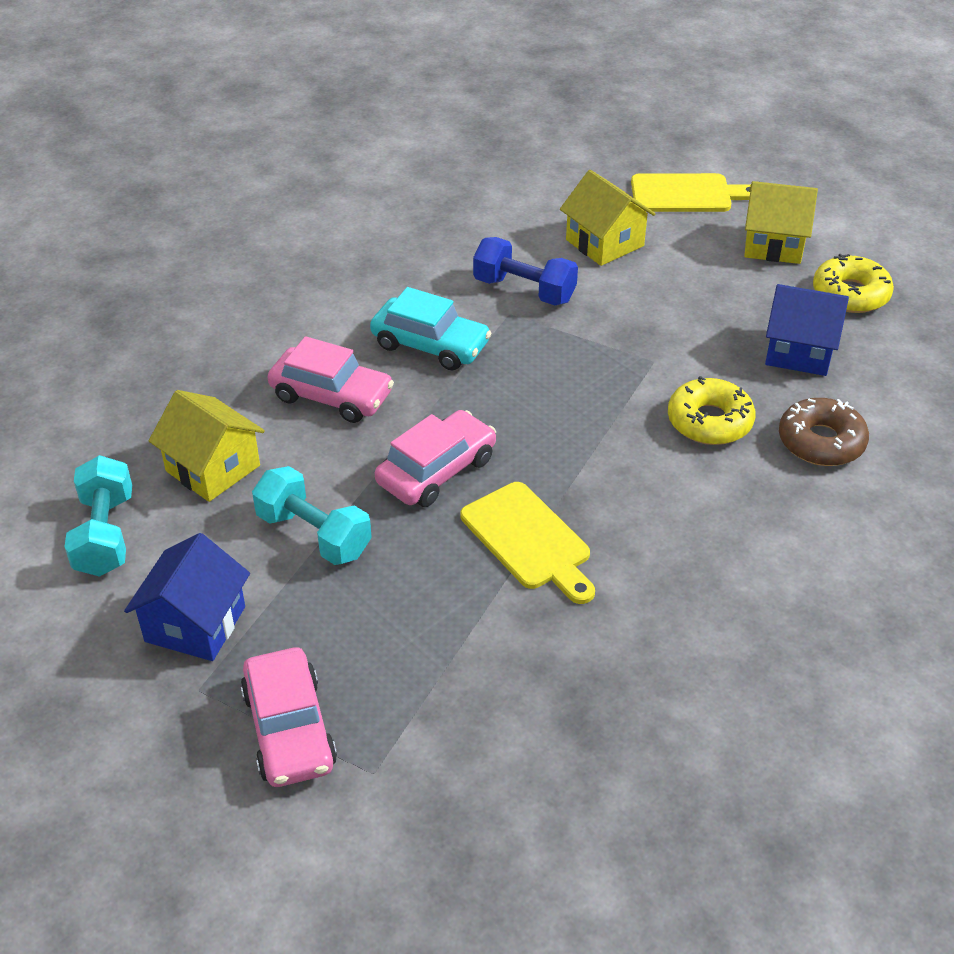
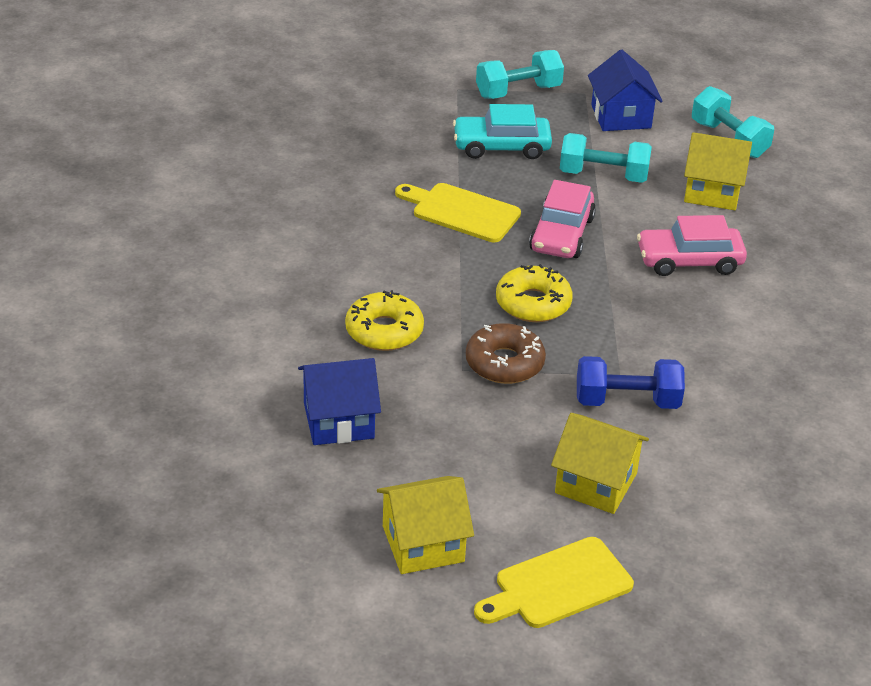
camera: 150 degrees right, 5 degrees down
(289, 729) = (518, 92): pink car -> turquoise dumbbell
(430, 345) = (657, 324): turquoise car -> turquoise car (501, 147)
(821, 442) = (285, 342): brown donut -> brown donut (504, 363)
(850, 294) = (314, 504): yellow donut -> yellow donut (533, 303)

